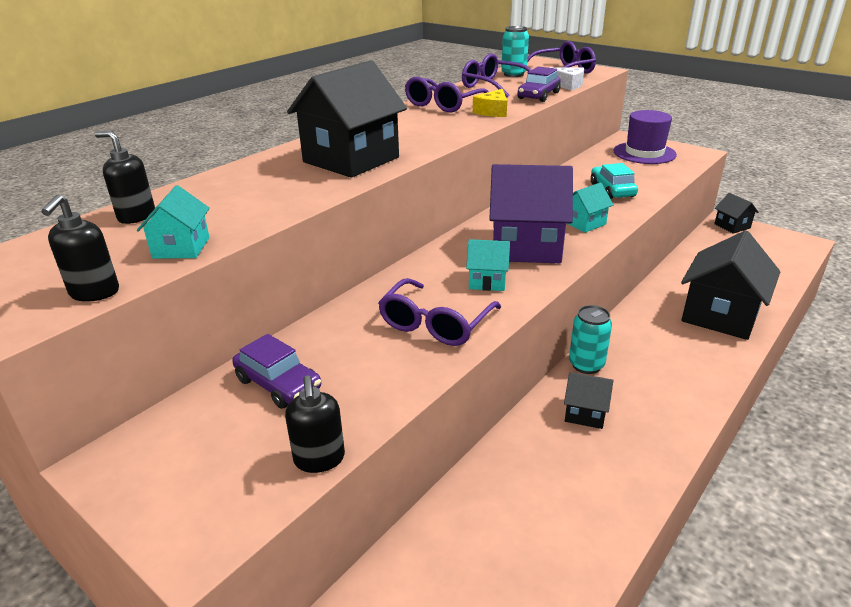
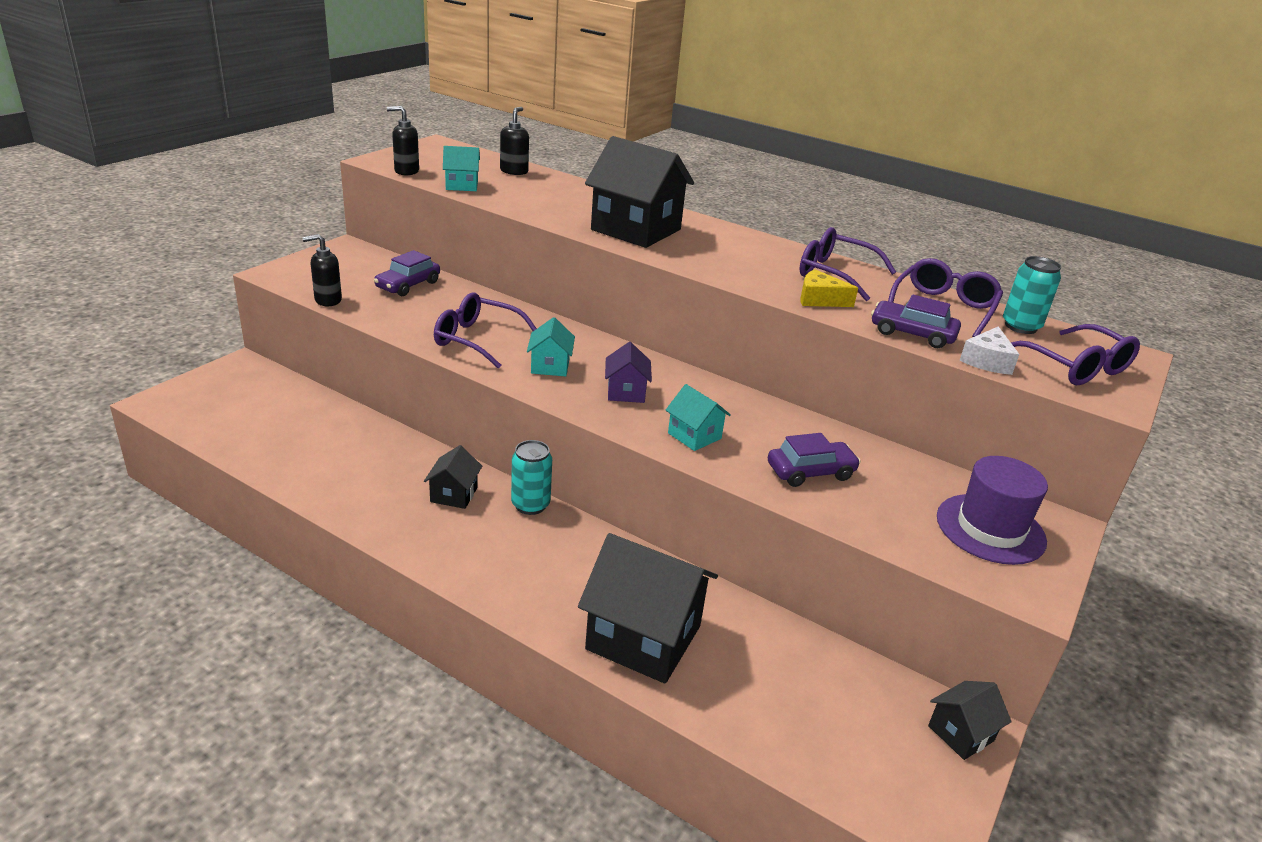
camera: 80 degrees right, 0 degrees up
(526, 246) = (626, 392): purple house -> purple house, size x0.49
(612, 190) = (810, 472): turquoise car -> purple car

